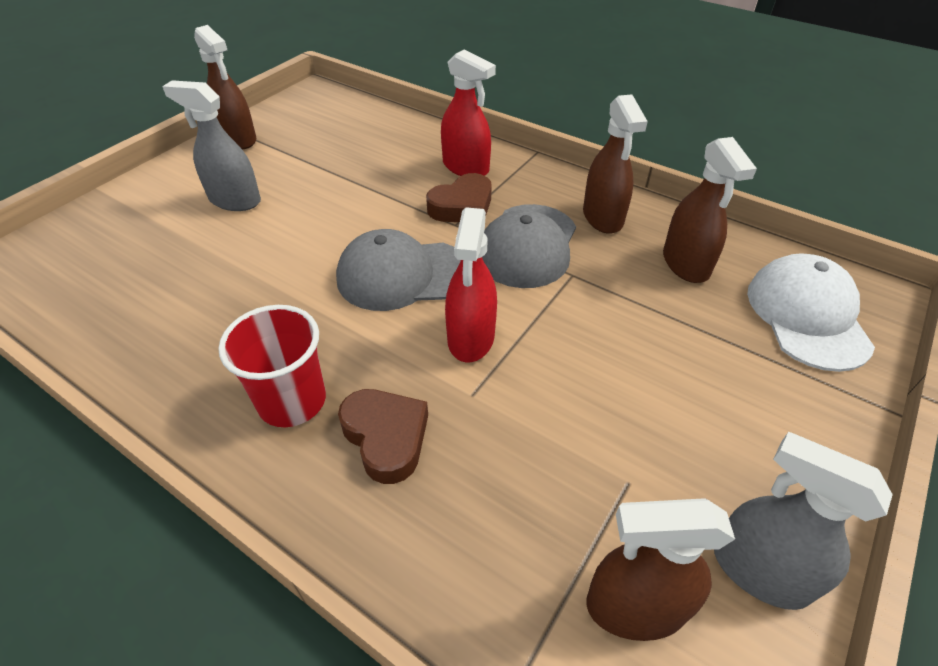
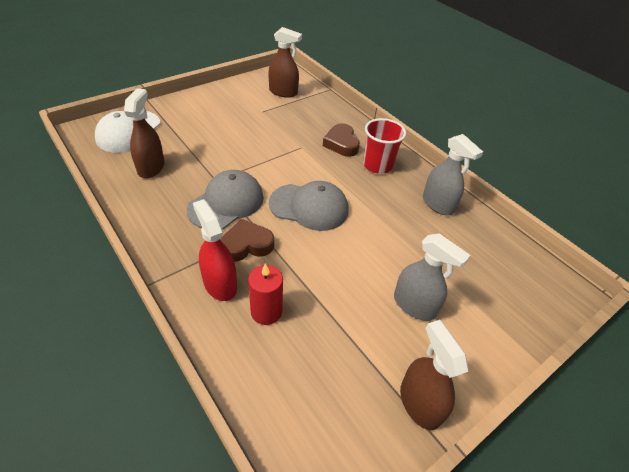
camera: 165 degrees left, 0 degrees up
(403, 159) = (266, 311): none -> red candle
(471, 338) = (289, 166): red spray bottle -> none
(603, 217) = (163, 207): brown spray bottle -> none
(759, 571) = (242, 88): grey spray bottle -> grey spray bottle (438, 204)

